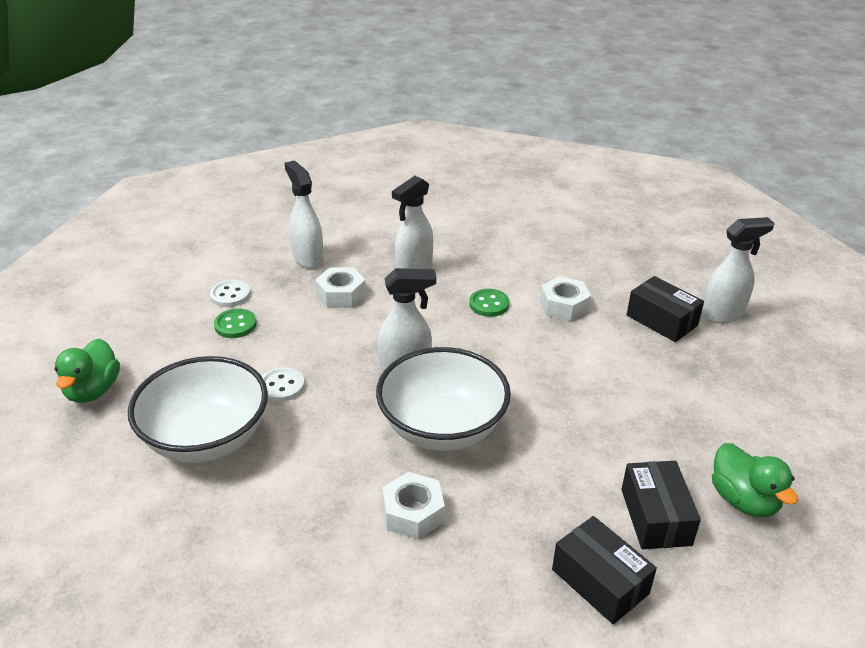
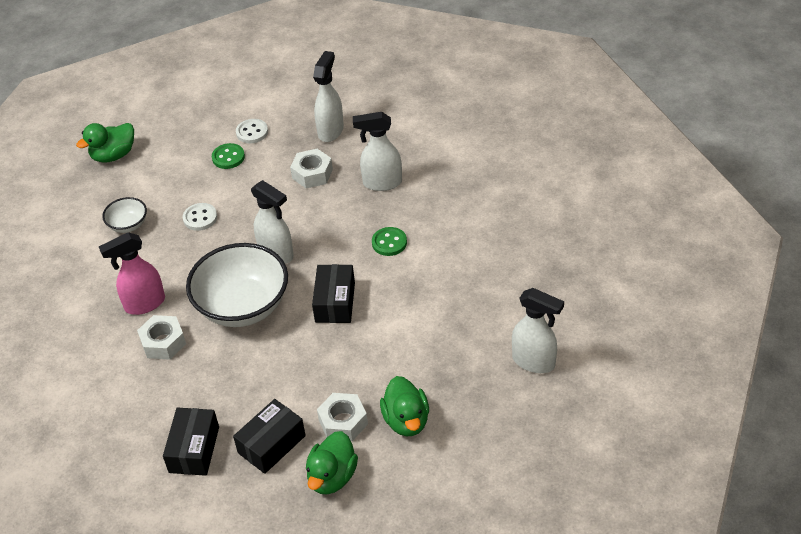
camera: 50 degrees right, 10 degrees up
(206, 438) = (128, 225): white bowl -> white bowl, size x0.47
(337, 494) = (144, 304): none -> pink spray bottle
(564, 306) = (435, 277): white nut -> white nut (343, 422)
(661, 320) = (482, 335): black box -> black box (335, 302)
(717, 414) = (406, 420): none -> green duck

